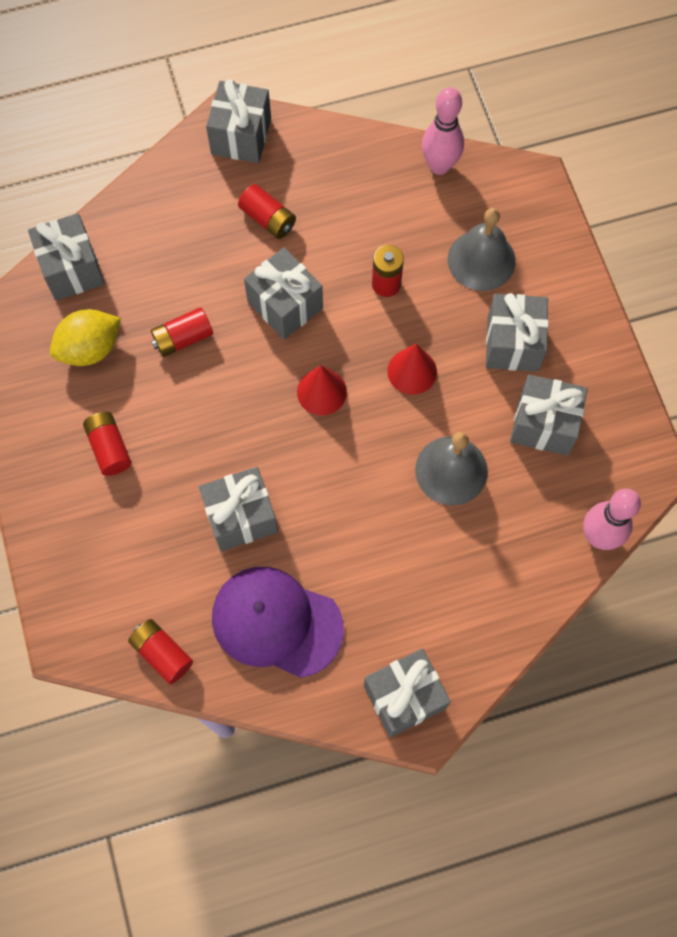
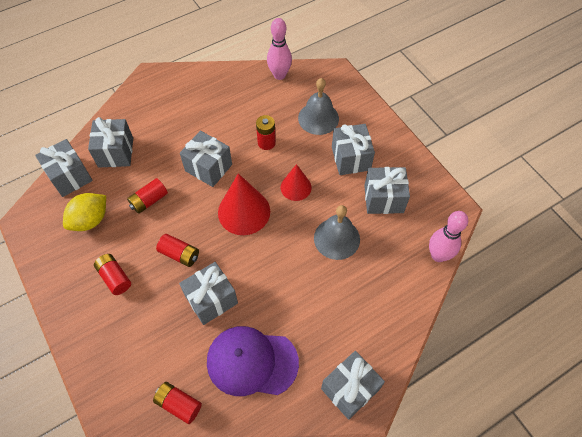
camera: 15 degrees left, 10 degrees down
(241, 136) = (159, 83): grey gift -> grey gift (116, 152)
(268, 219) = (186, 123): red battery -> red battery (180, 254)
(321, 392) = (244, 211): red cone -> red cone, size x1.65

